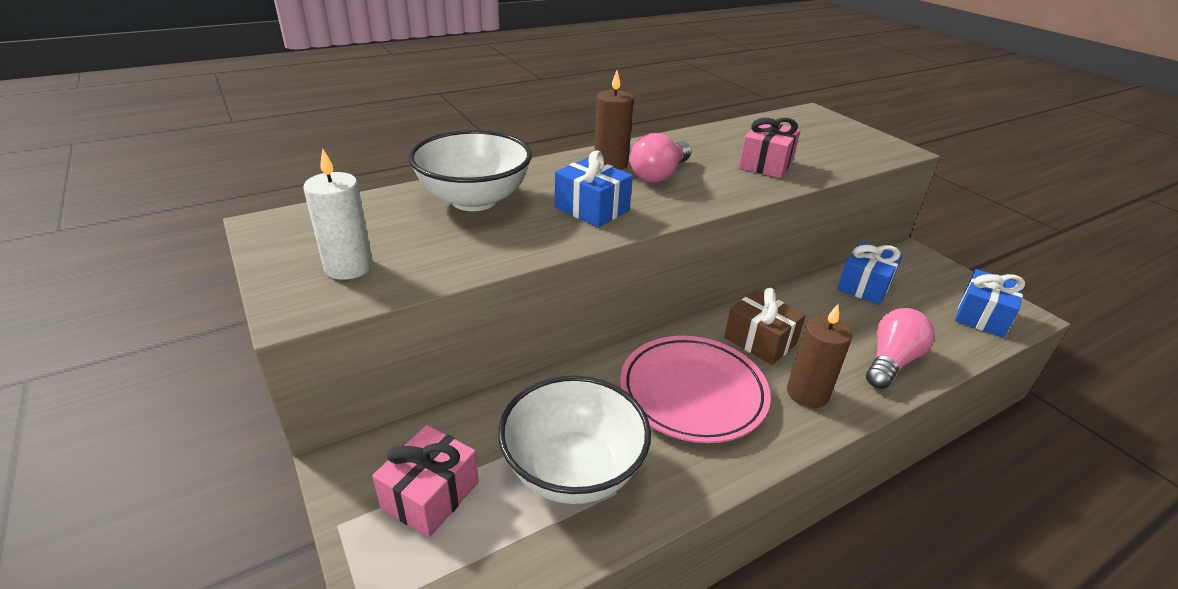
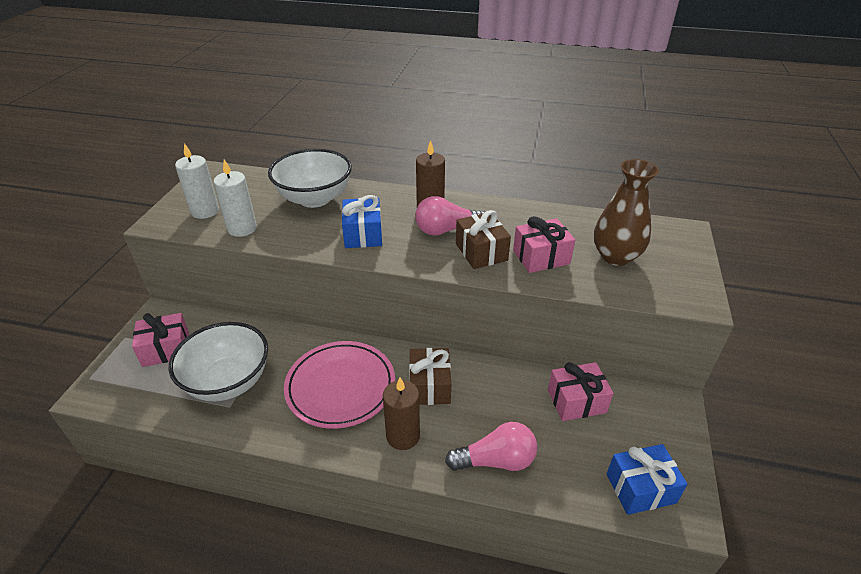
camera: 45 degrees right, 5 degrees up
(441, 262) = (242, 228): none -> white candle
(718, 179) = (481, 252): none -> brown gift
(808, 143) = (615, 256): none -> brown vase
(864, 286) = (576, 401): blue gift -> pink gift

